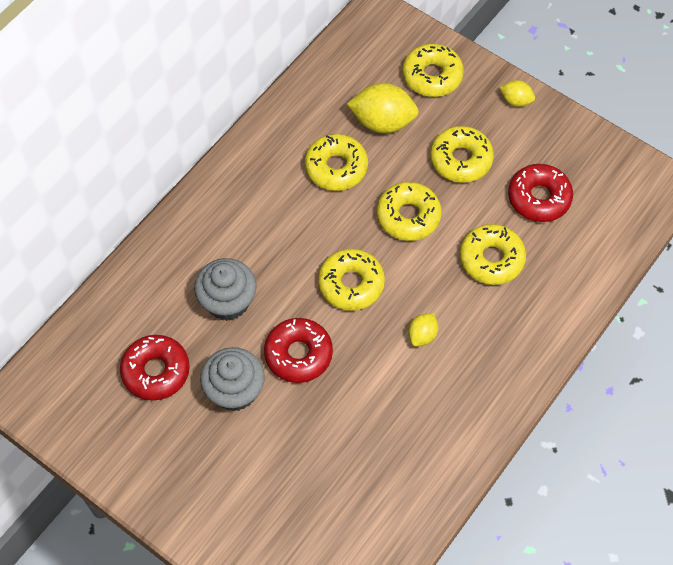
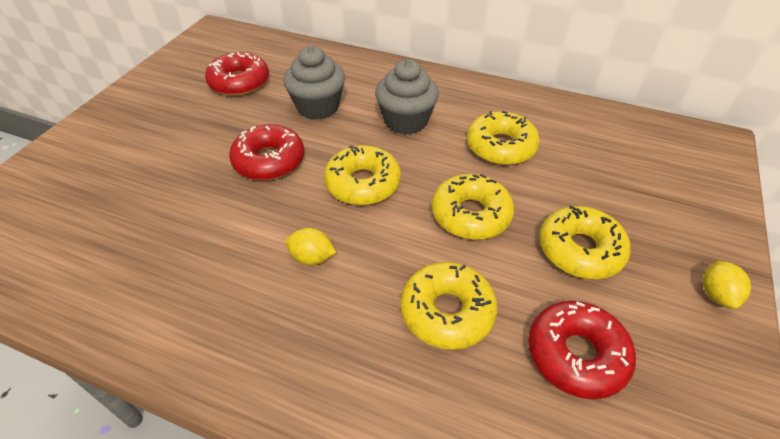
camera: 75 degrees right, 15 degrees down
(235, 391) = (224, 128): grey cupcake -> grey cupcake (406, 121)
(382, 122) = (581, 171): yellow lemon -> none
(432, 76) = (678, 201): yellow donut -> none

